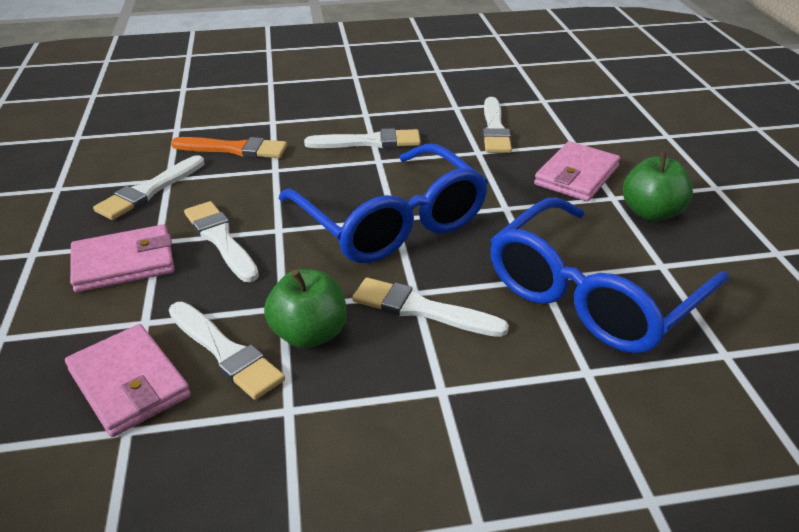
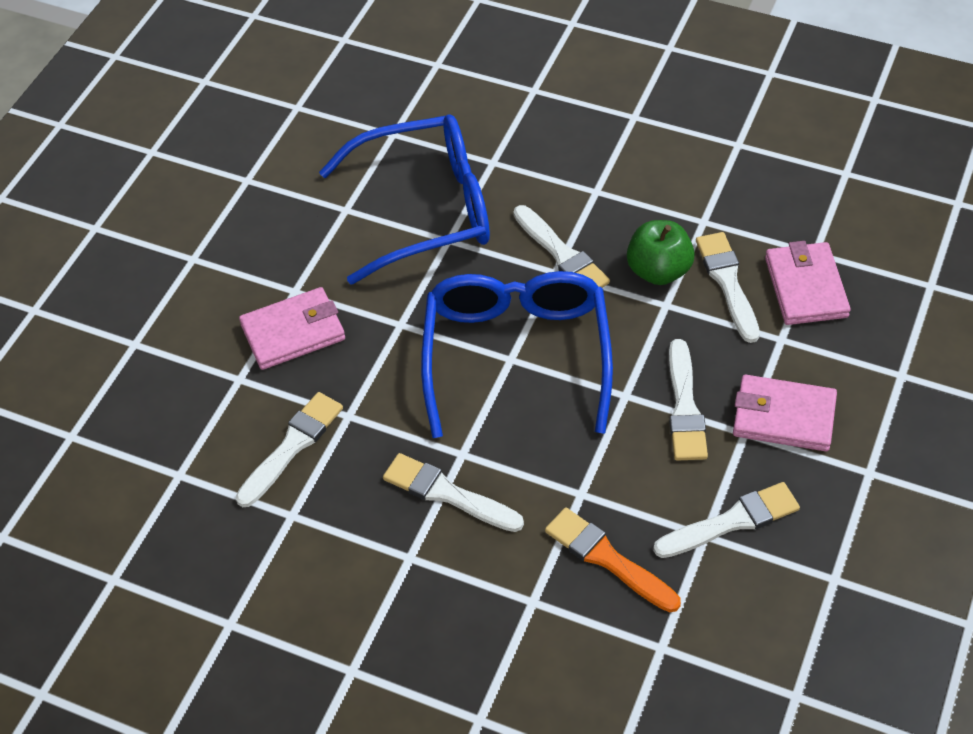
camera: 145 degrees left, 15 degrees up
(651, 212) = (286, 259): green apple -> none

